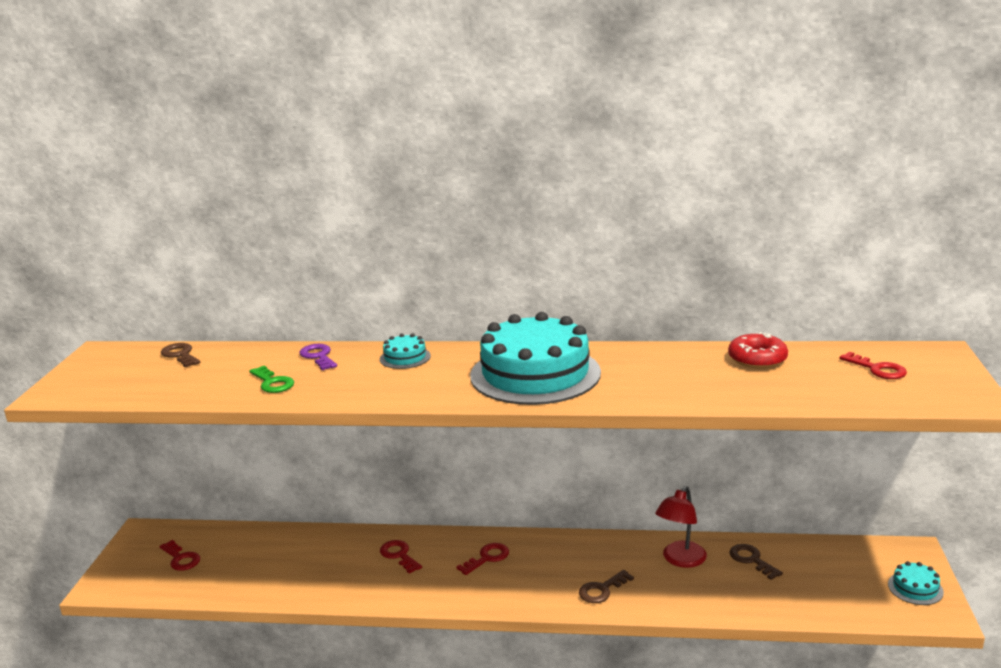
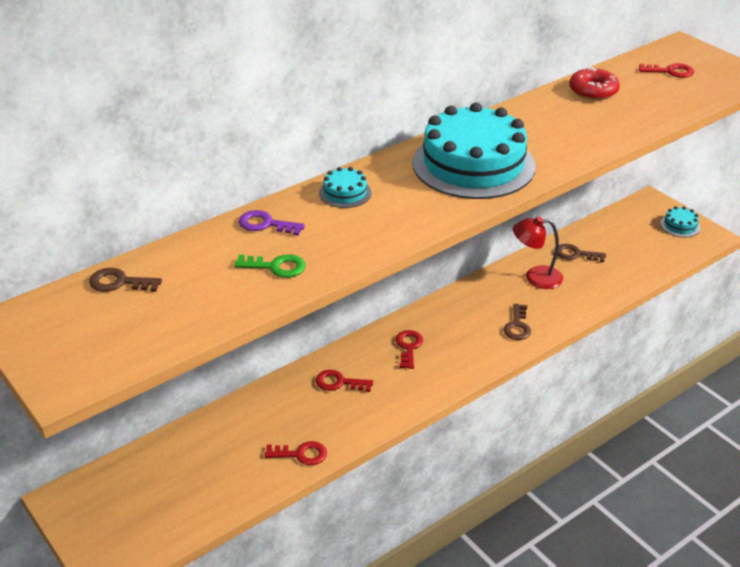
camera: 45 degrees left, 15 degrees up
(181, 558) = (148, 497): red key -> red key (301, 454)
(680, 560) = (535, 277): red lamp -> red lamp turned 105 degrees clockwise

